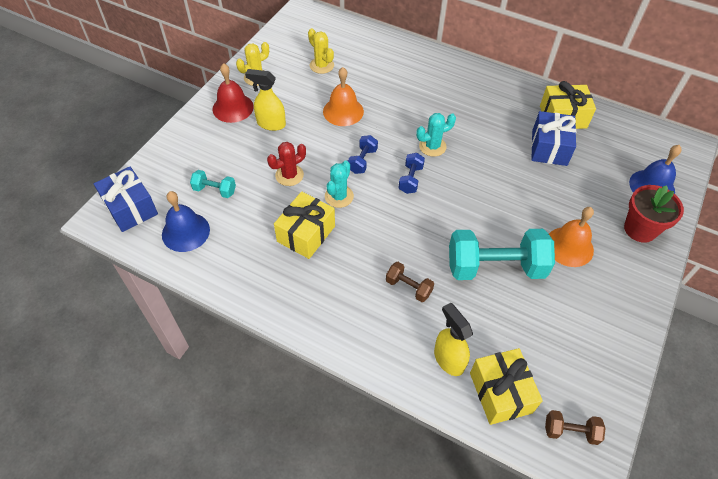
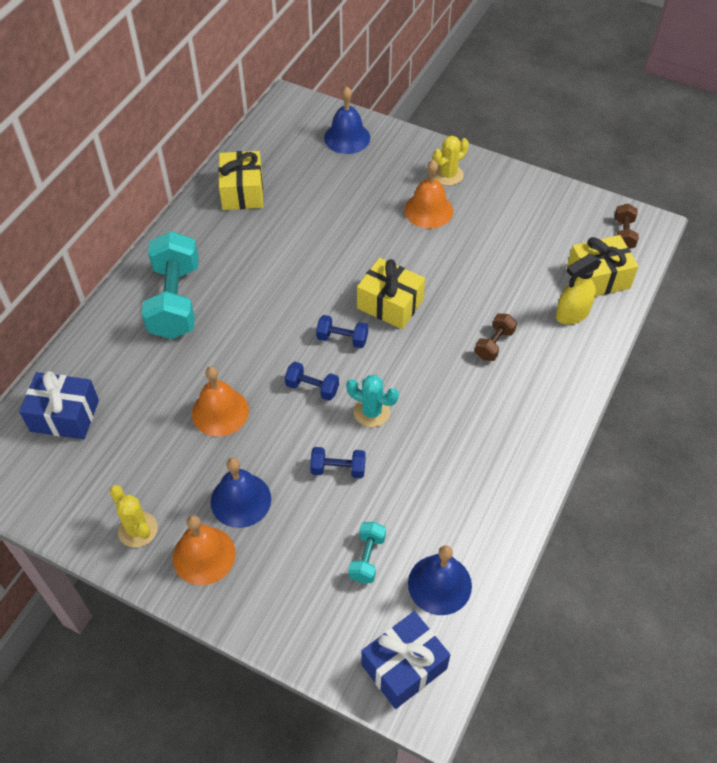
camera: 90 degrees left, 0 degrees up
(233, 108) = (204, 555): red bell -> orange bell
(271, 124) = (241, 500): yellow spray bottle -> blue bell
(289, 175) = (338, 469): red cactus -> blue dumbbell
(306, 234) = (431, 444): yellow gift -> yellow gift (390, 304)
(321, 65) = (120, 442): yellow cactus -> yellow cactus (448, 175)
(432, 146) = (288, 315): turquoise cactus -> none
(495, 267) = (460, 270): turquoise dumbbell -> turquoise dumbbell (175, 301)
(549, 148) = (292, 209): blue gift -> blue gift (64, 415)
(640, 229) = (402, 155): red flower pot -> none

